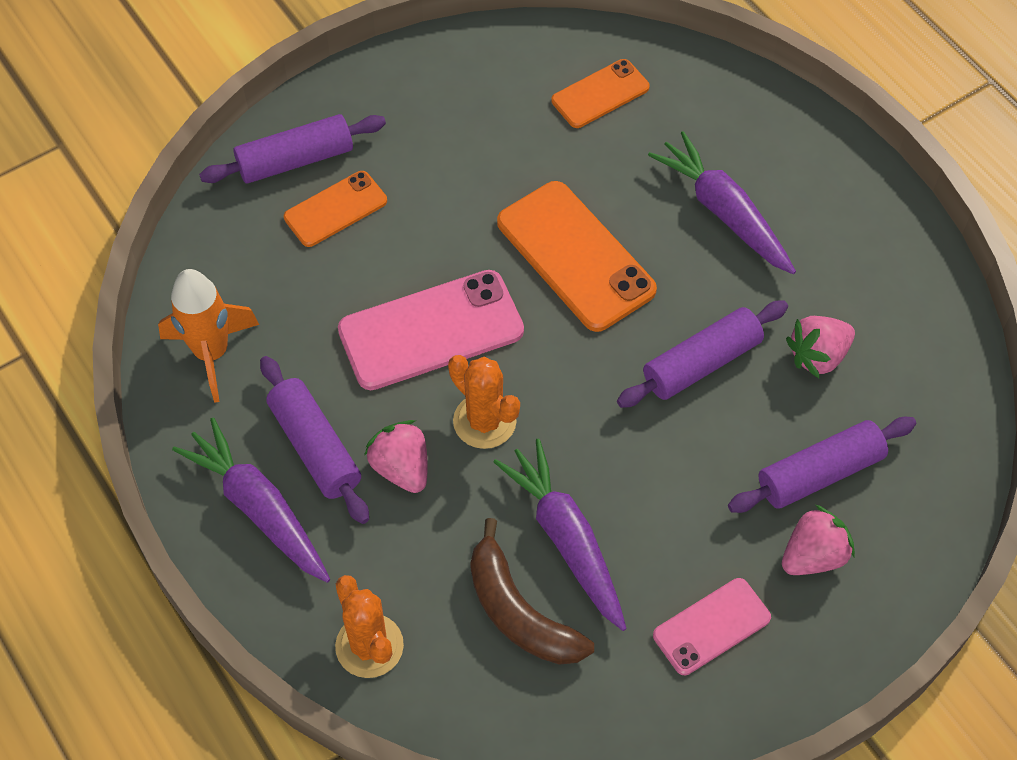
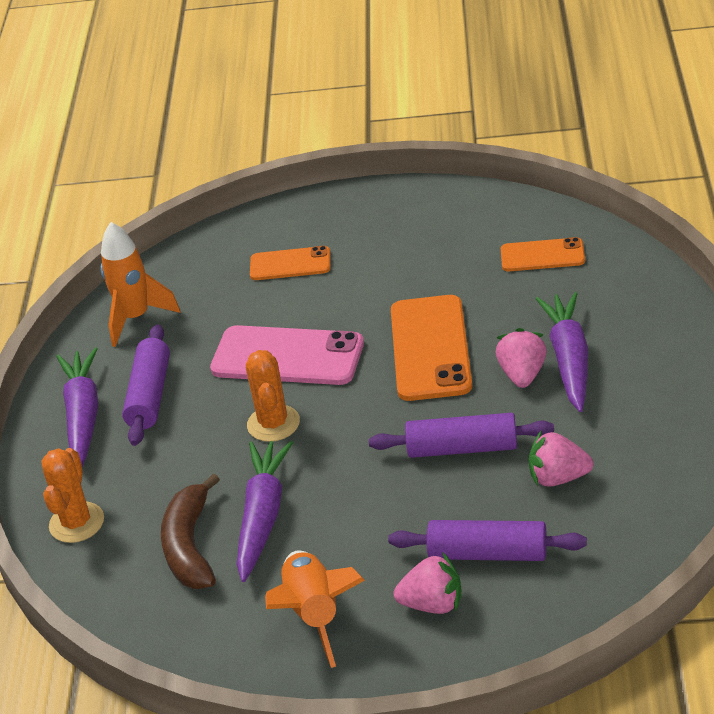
camera: 40 degrees right, 20 degrees down
(295, 160) = (290, 227): purple rolling pin -> none
(401, 468) = (193, 429): pink strawberry -> pink strawberry (522, 374)
(711, 626) = (314, 615): pink phone -> orange rocket

